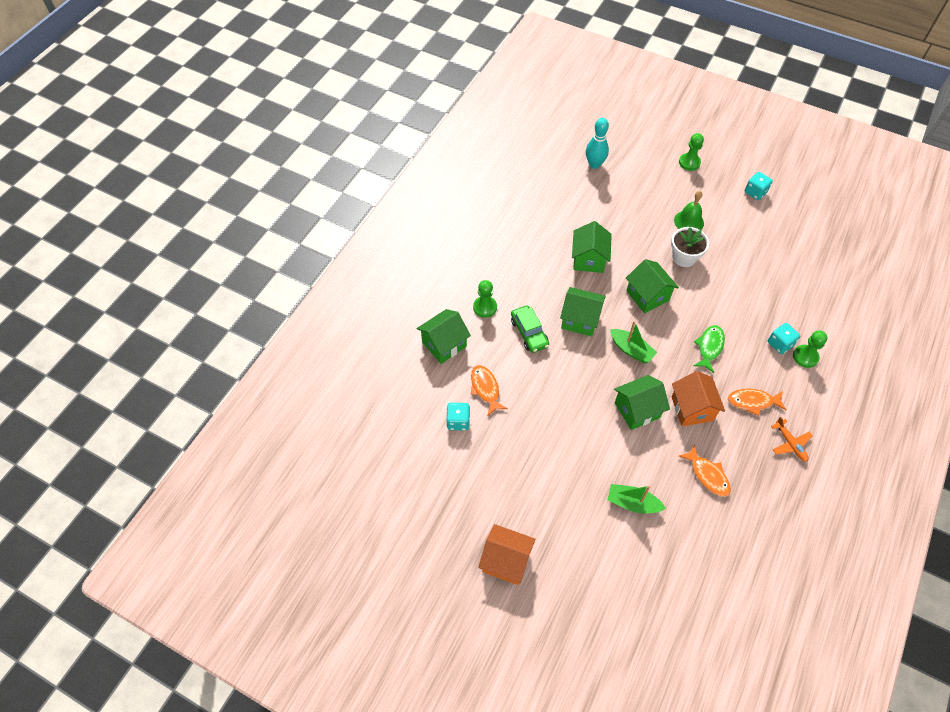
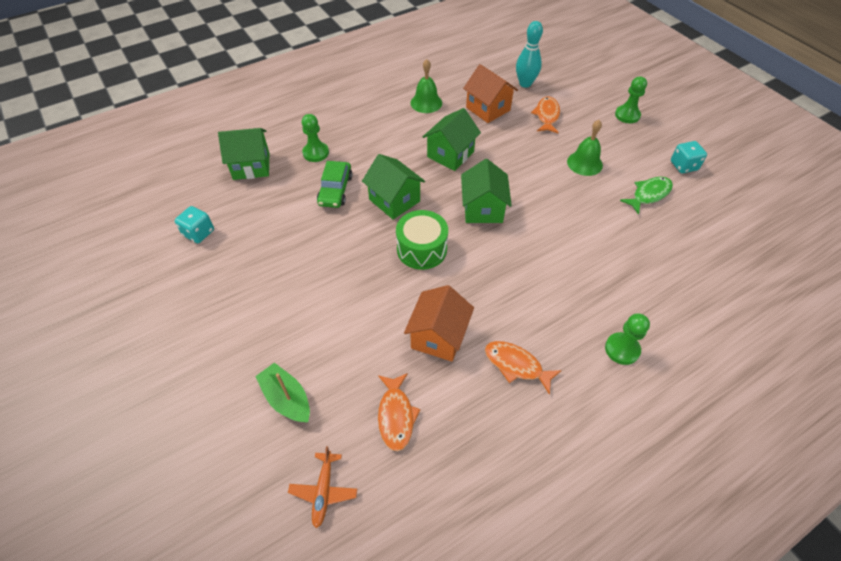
camera: 30 degrees right, 5 degrees down
(485, 389) = (250, 218): orange fish -> orange fish (547, 116)
(506, 561) = (110, 382): orange house -> orange house (488, 109)
(532, 218) = (426, 103): none -> green bell
(631, 350) = (422, 249): green boat -> green drum
(637, 410) = (377, 308): green house -> none
(684, 257) = (553, 192): white flower pot -> none
(709, 347) = (510, 285): green fish -> green fish (649, 194)
(780, 344) = (599, 321): turquoise dice -> none
(790, 444) = (526, 436): orange plane -> orange plane (323, 491)

